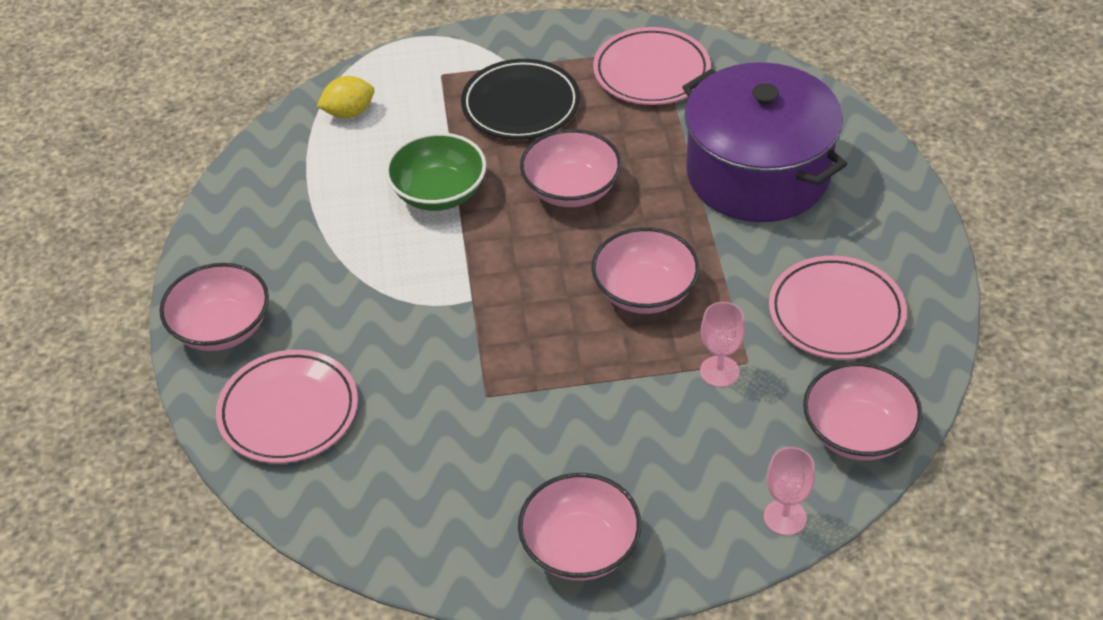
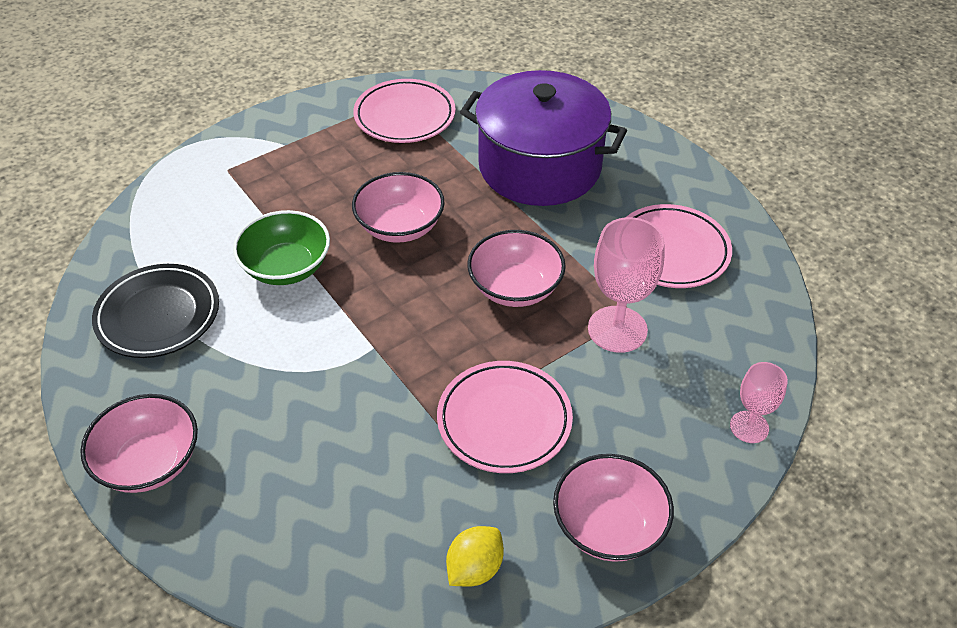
camera: 30 degrees left, 0 degrees up
(288, 412) = (265, 515): pink plate -> pink plate (504, 420)
(349, 112) = (161, 226): yellow lemon -> yellow lemon (474, 568)
(521, 105) = (313, 173): black plate -> black plate (158, 315)
(719, 371) = (617, 329): pink goblet -> pink goblet, size x1.68
(857, 432) = (752, 336): pink bowl -> none

